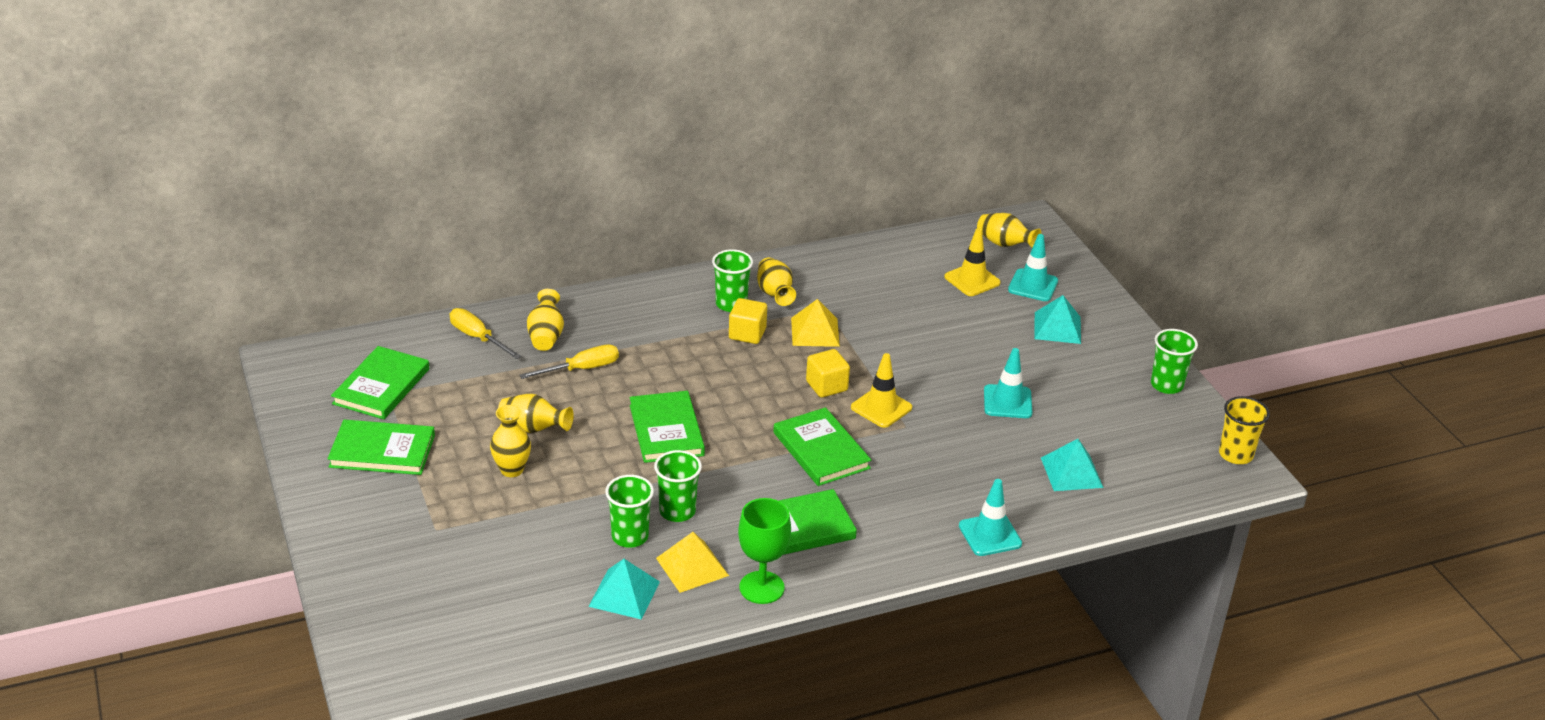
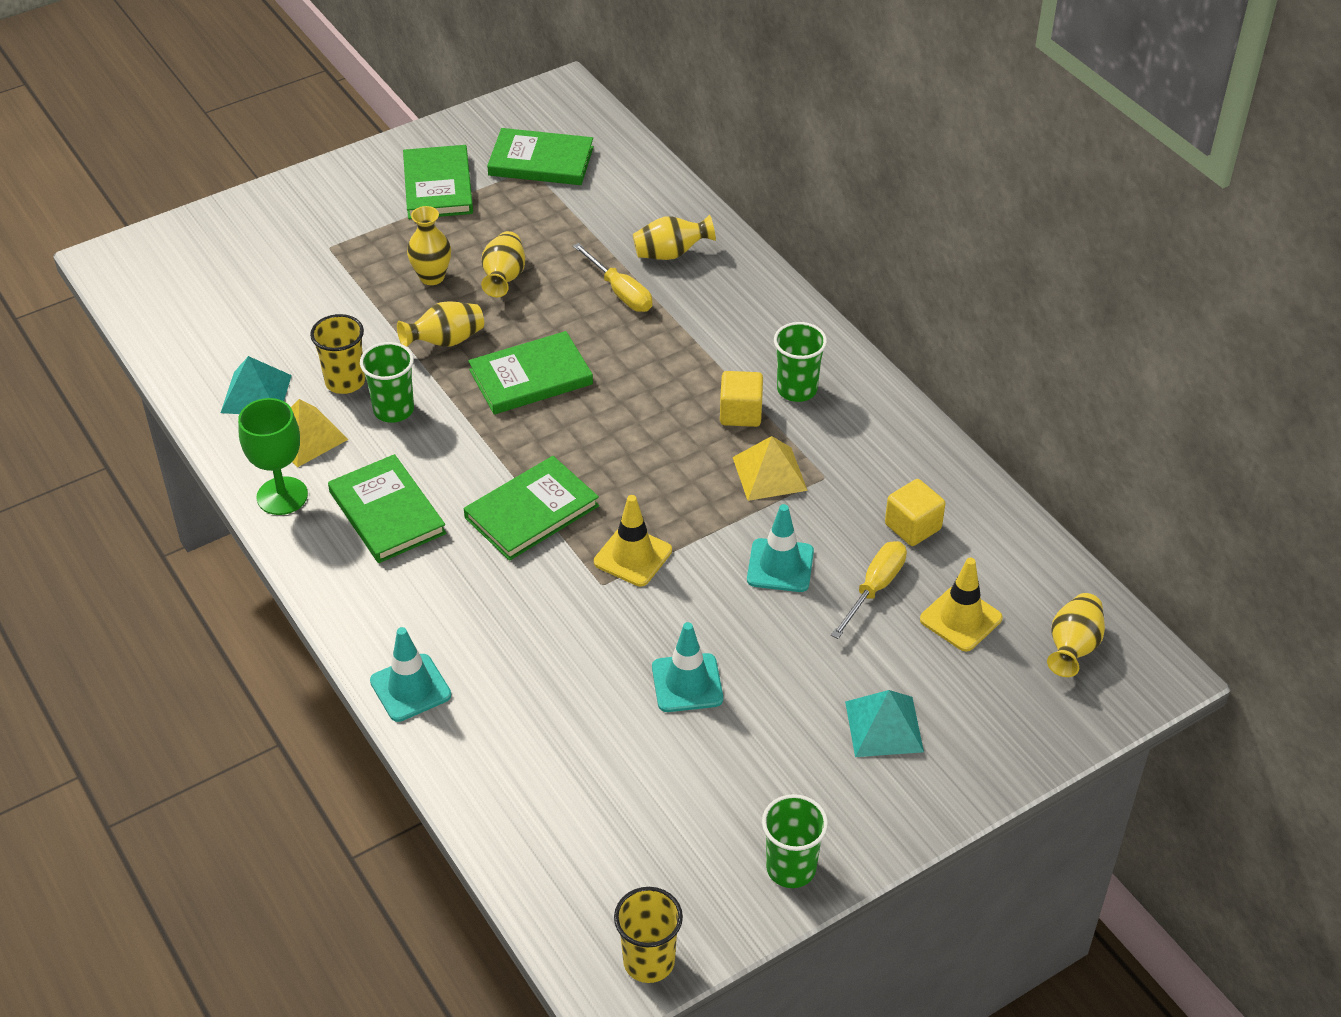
camera: 80 degrees right, 10 degrees up
(477, 337) = (648, 206): yellow screwdriver -> yellow screwdriver (874, 588)
(630, 536) = (345, 381): green cup -> yellow cup
(775, 294) = (836, 425): yellow vase -> yellow vase (445, 341)
(826, 386) = (659, 500): yellow cube -> yellow cube (913, 527)
(1033, 285) = (979, 690): turquoise traffic cone -> turquoise traffic cone (780, 566)
(1071, 472) = (555, 764): turquoise pyramid -> none

